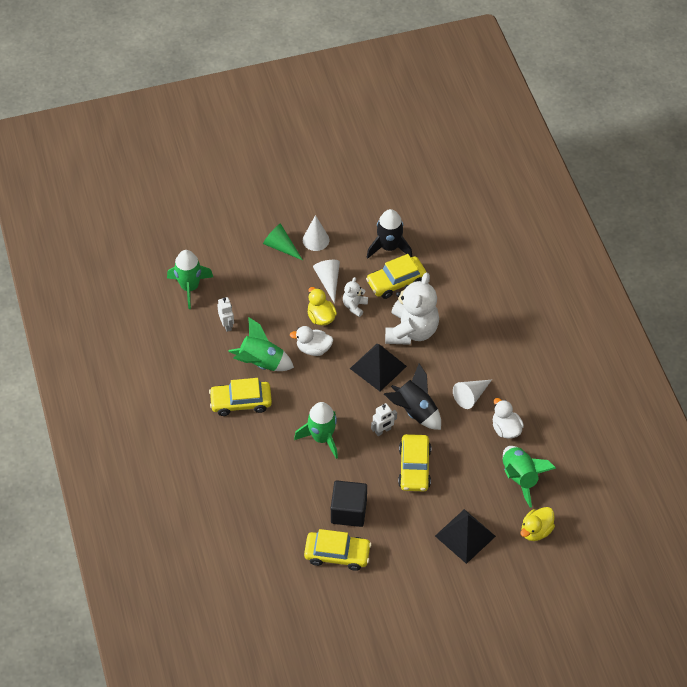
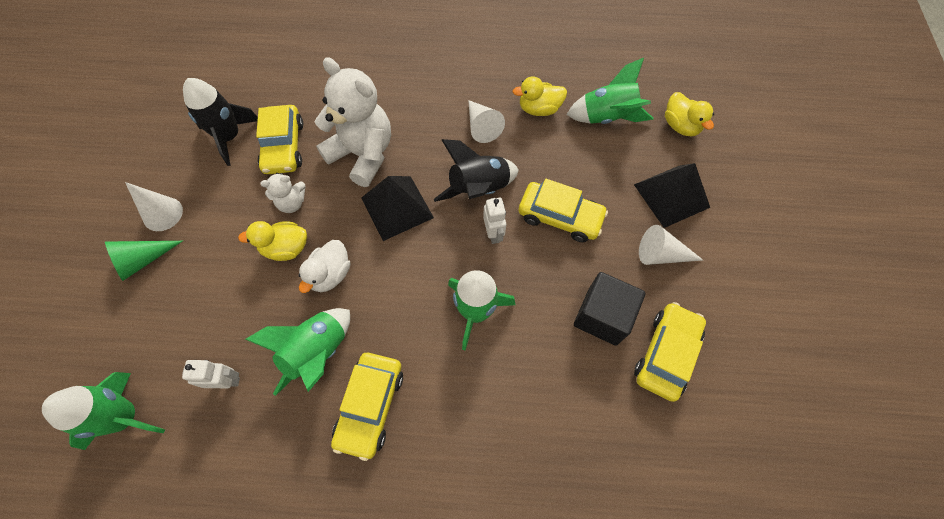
camera: 70 degrees left, 10 degrees up
(328, 281) = (235, 220): white cone -> white cone (661, 255)
(354, 306) = (292, 203): white teddy bear -> white teddy bear turned 60 degrees counterclockwise
(506, 429) = (539, 109): white duck -> yellow duck

